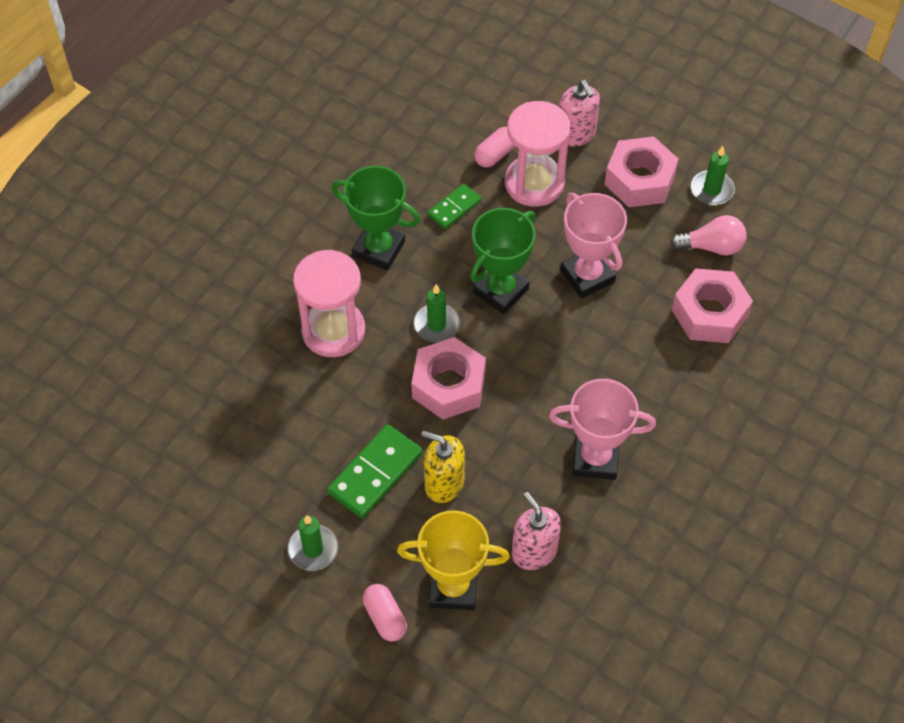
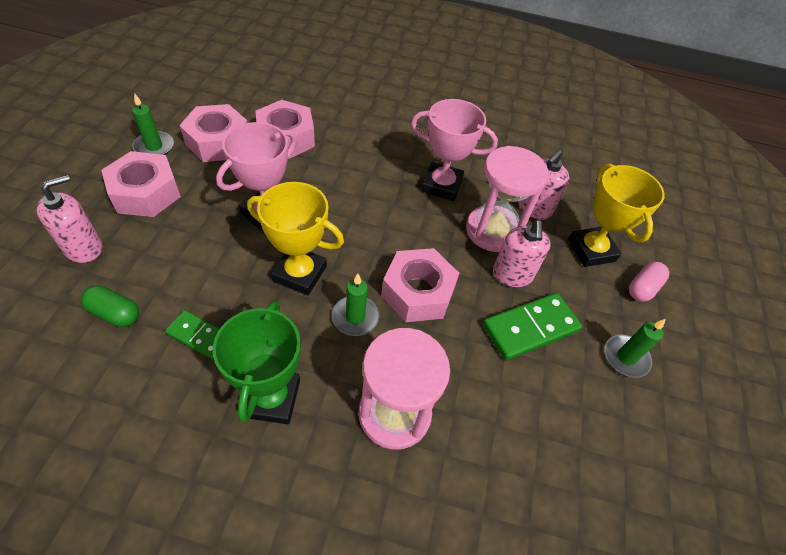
camera: 115 degrees left, 5 degrees down
(375, 473) = (530, 328): green domino -> green domino turned 45 degrees counterclockwise
(444, 483) = (512, 275): yellow soap dispenser -> pink soap dispenser
(495, 154) = (115, 313): pink capsule -> green capsule
(501, 291) = (300, 273): green trophy -> yellow trophy
(534, 183) = (156, 271): pink hourglass -> pink hourglass (493, 231)
(595, 458) = (441, 185): pink trophy -> pink trophy turned 60 degrees counterclockwise
(712, 246) = (218, 142): pink light bulb -> pink nut

